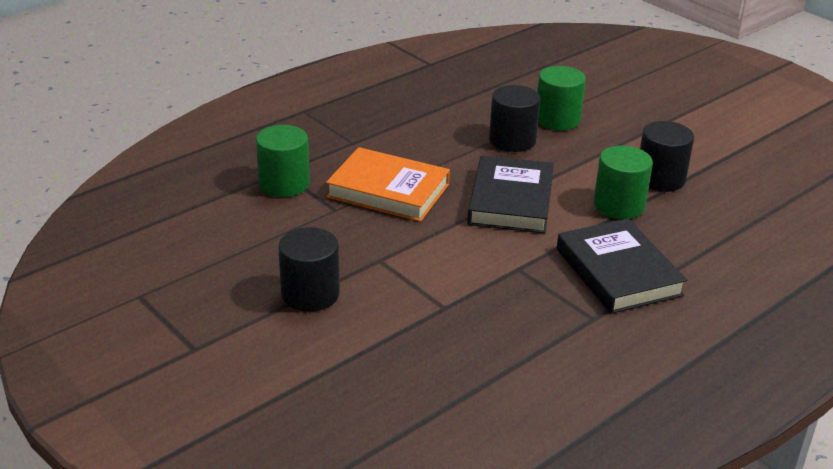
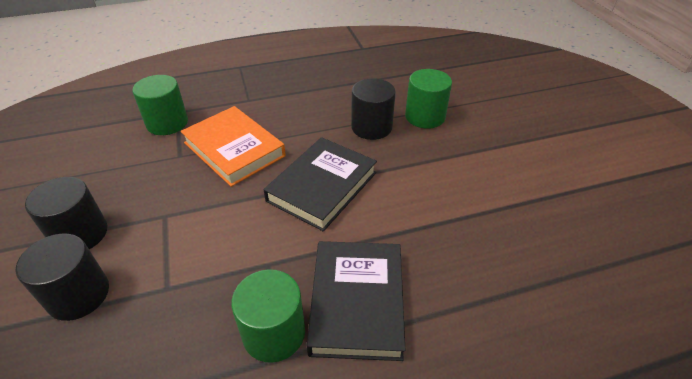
camera: 25 degrees right, 10 degrees up
(619, 205) = (415, 220): green cylinder -> green cylinder (274, 333)
(660, 179) = (477, 201): black cylinder -> black cylinder (79, 295)

